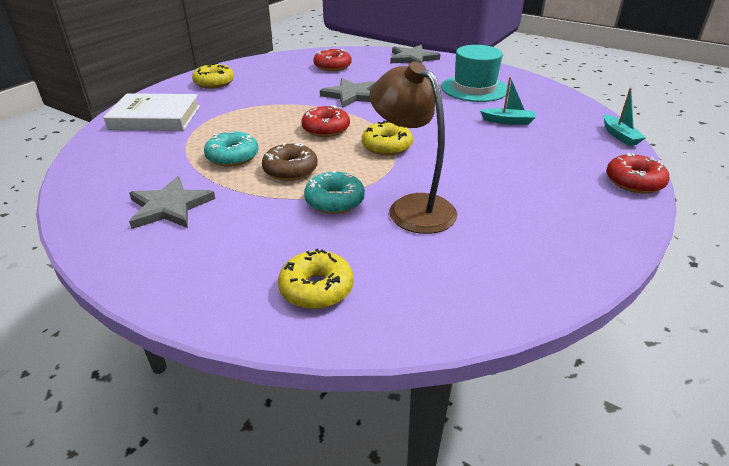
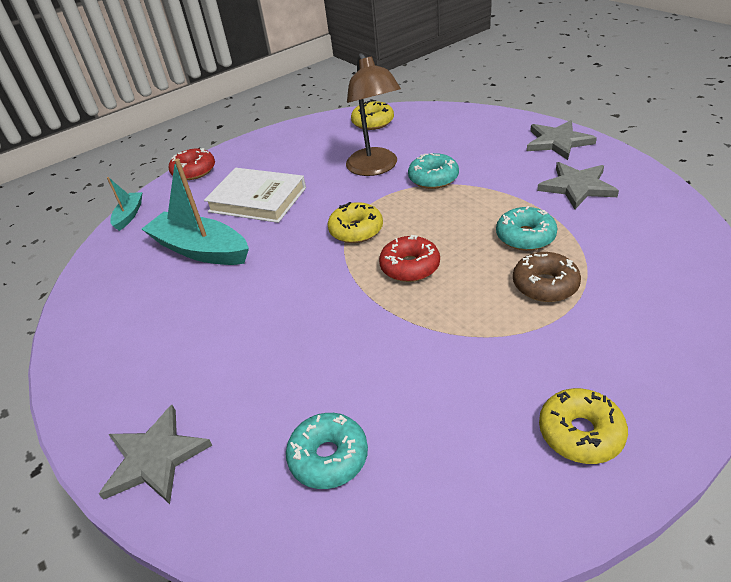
camera: 155 degrees left, 5 degrees up
(155, 118) = (654, 328): white book -> white book (257, 200)
(290, 170) = (464, 212): brown donut -> brown donut (545, 285)
(316, 288) = (464, 128): yellow donut -> yellow donut (373, 122)
(332, 66) = (328, 457): red donut -> turquoise donut
(351, 95) = (344, 337): grey star -> grey star (558, 142)
(474, 88) = (163, 323): turquoise hat -> none
(508, 121) = (200, 250): turquoise boat -> turquoise boat, size x1.98

